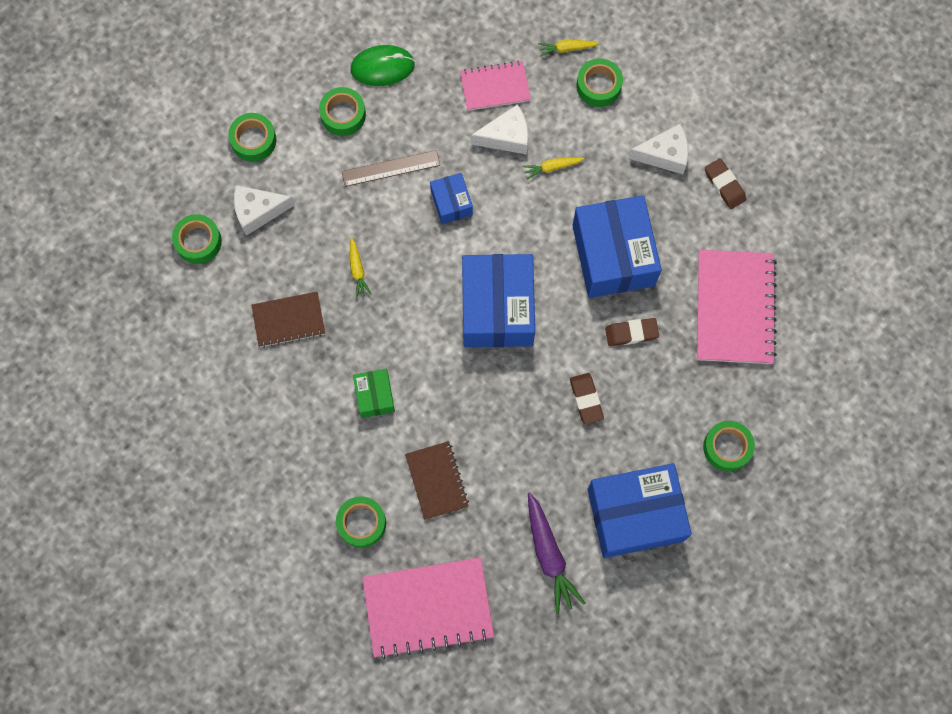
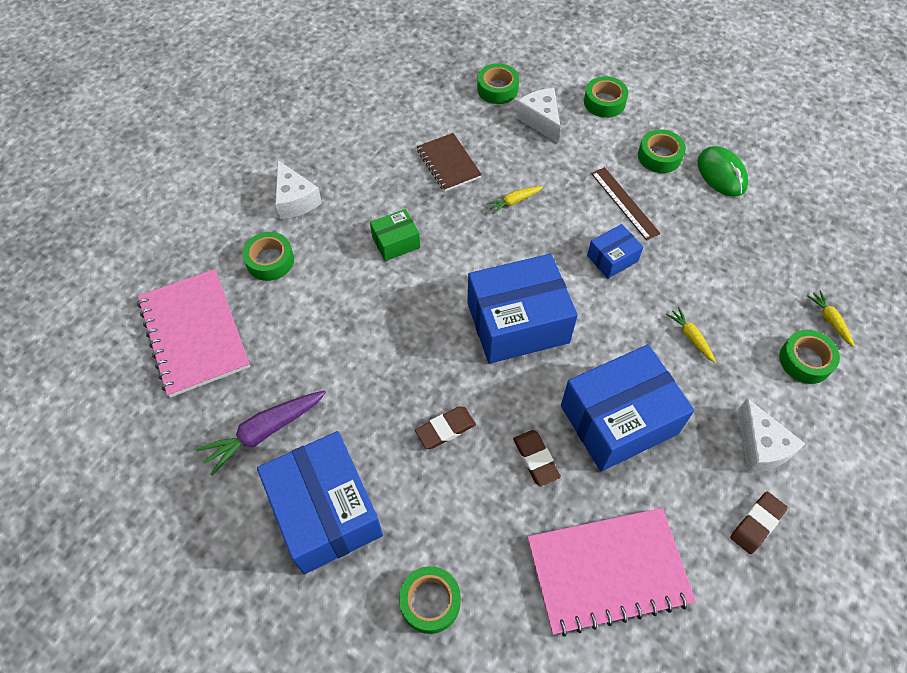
camera: 75 degrees right, 15 degrees down
(436, 481) = (324, 311): brown notebook -> none
(495, 87) = (751, 267): pink notebook -> none
(506, 137) = (703, 289): white cheese -> white cheese (295, 200)

